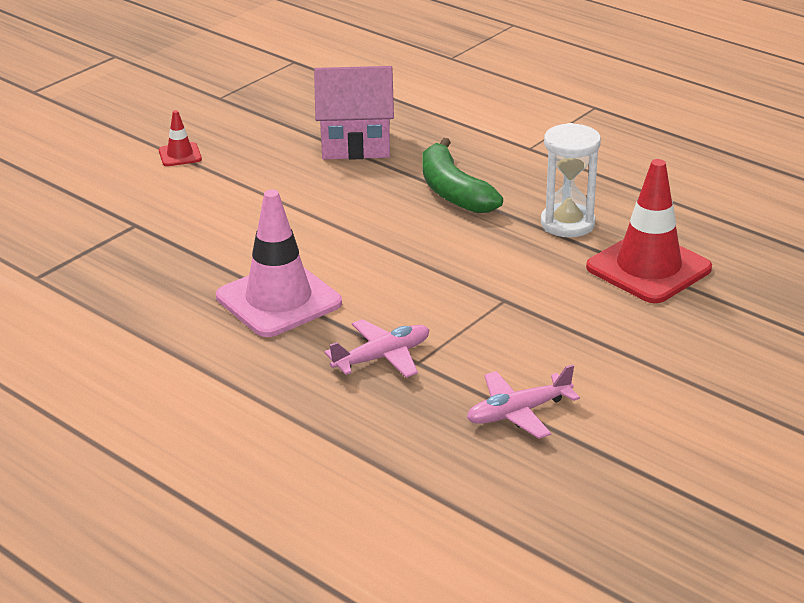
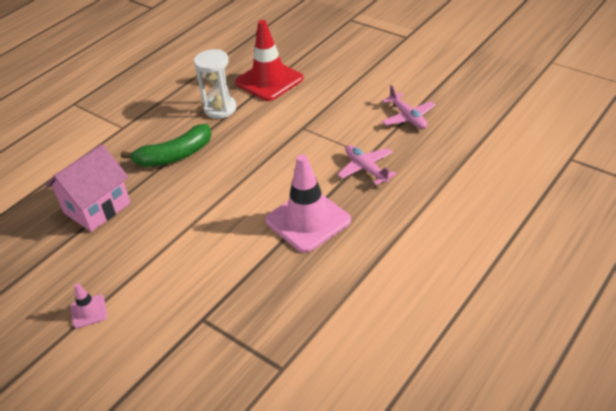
camera: 90 degrees left, 10 degrees up
(180, 155) = (89, 311): red traffic cone -> pink traffic cone
(355, 144) = (97, 208): pink house -> pink house turned 45 degrees clockwise

